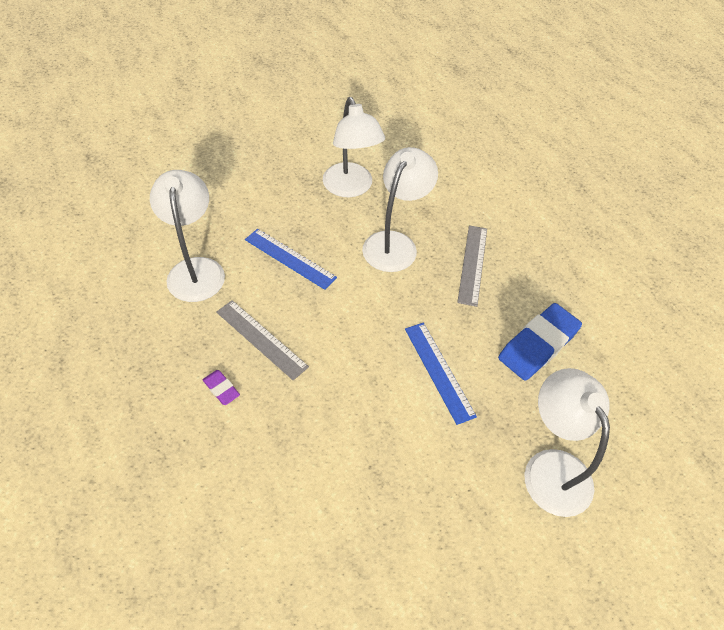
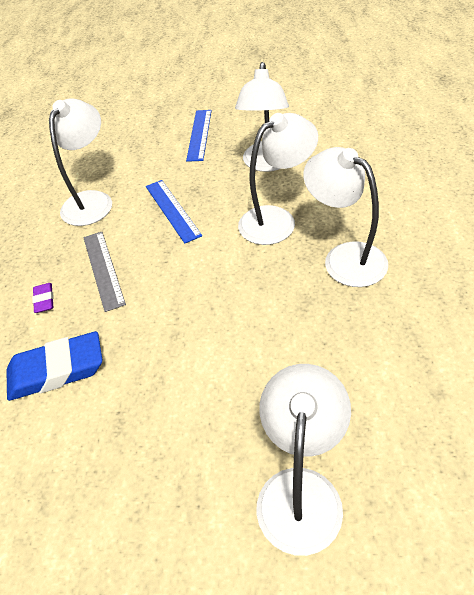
camera: 35 degrees right, 5 degrees down
(439, 371) = (242, 348): blue ruler -> blue ruler (199, 134)
(473, 264) = (344, 257): grey ruler -> white lamp
(538, 345) = (367, 357): blue eraser -> blue eraser (57, 370)

